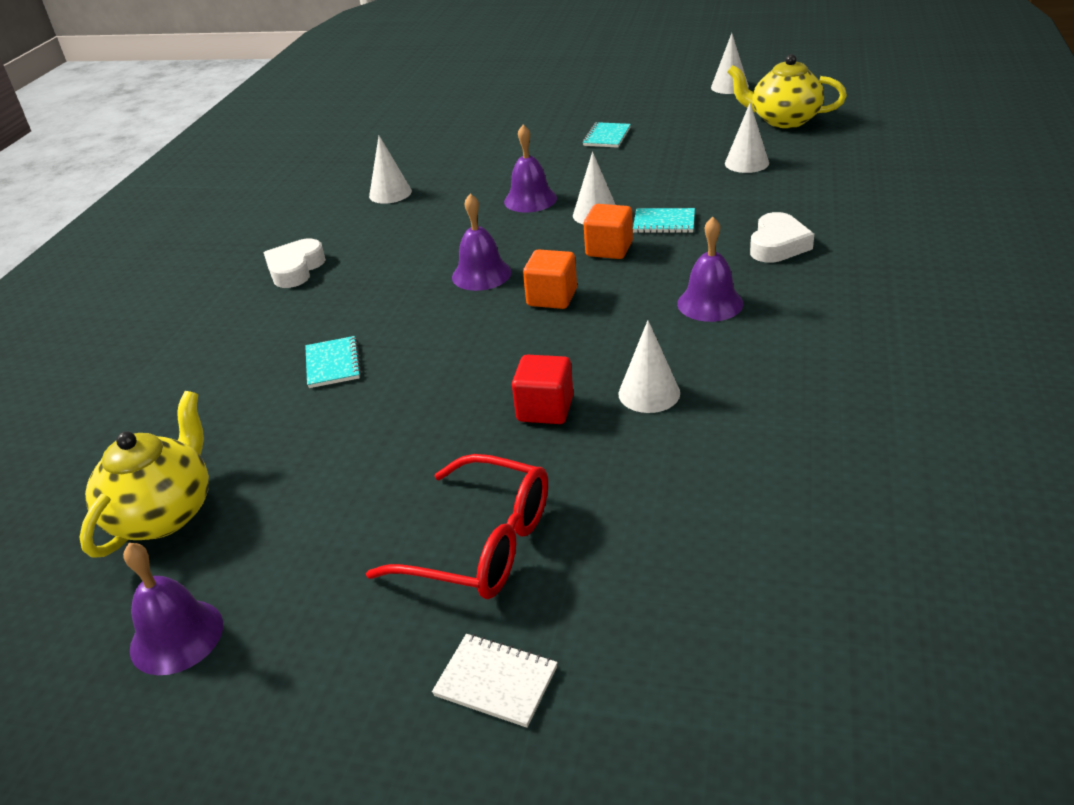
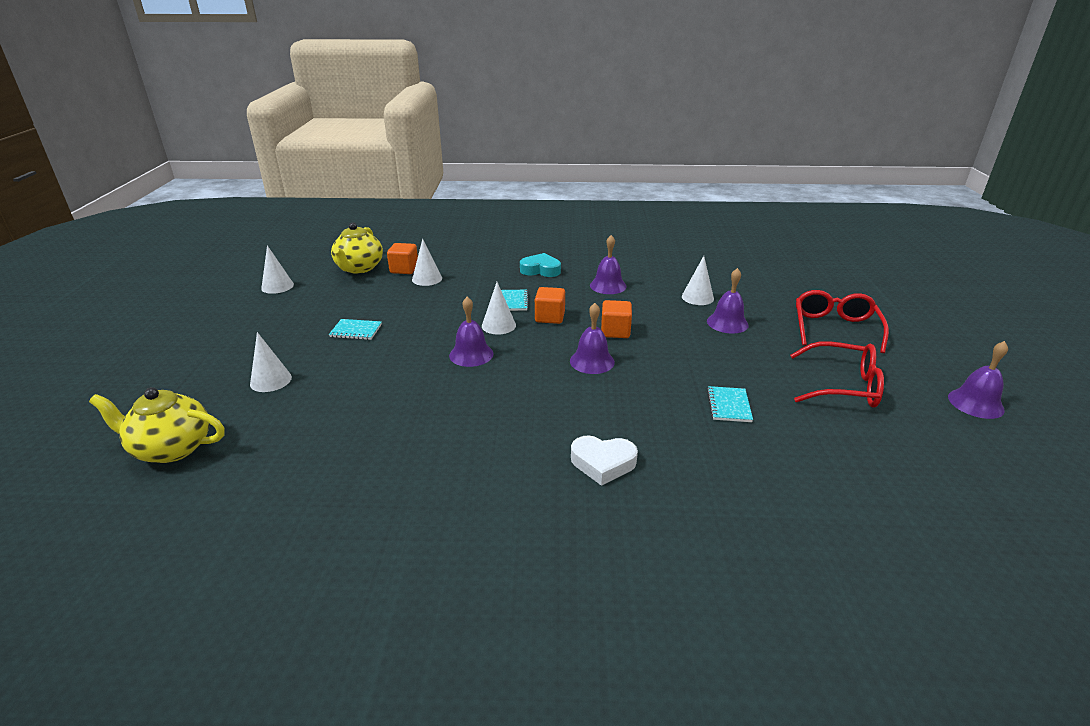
camera: 105 degrees left, 5 degrees down
(164, 513) = (915, 439): yellow teapot -> yellow teapot (171, 448)
(311, 486) = (843, 386): none -> red glasses
(333, 364) = (729, 405): turquoise notebook -> turquoise notebook turned 60 degrees counterclockwise
(390, 193) = (445, 435): white cone -> white cone (271, 380)
(496, 681) = (898, 316): white notebook -> none
(545, 409) = (727, 323): red cube -> purple bell
(778, 245) = (540, 270): white heart -> turquoise heart
(780, 147) = (404, 269): none -> orange cube

